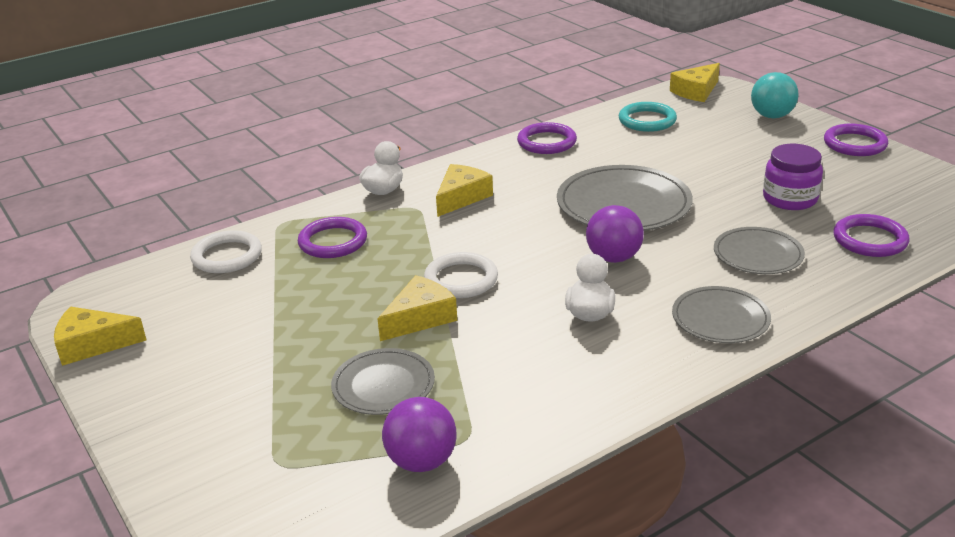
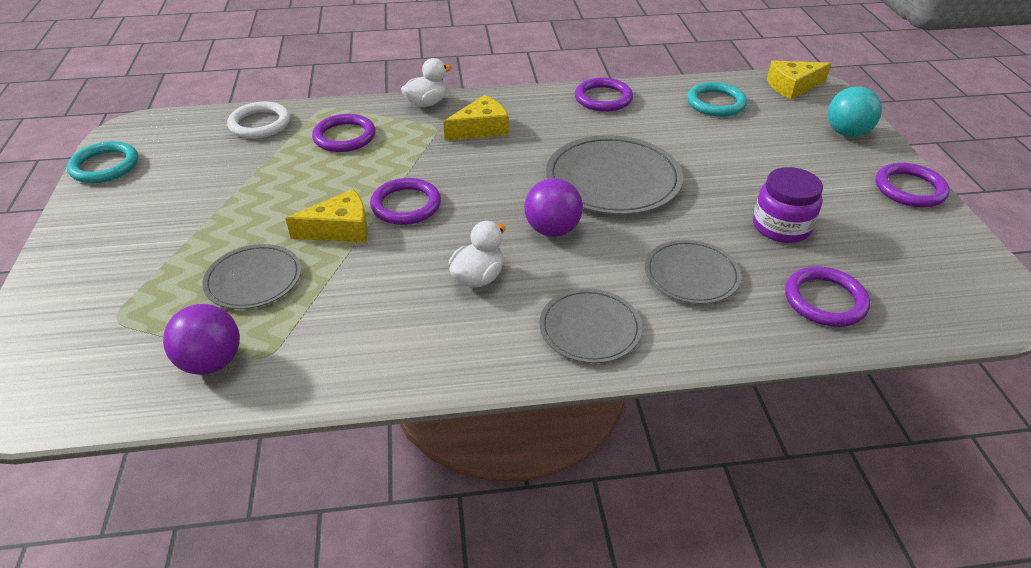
camera: 25 degrees right, 10 degrees up
(92, 344) = (105, 166): yellow cheese -> turquoise ring
(461, 279) = (406, 205): white ring -> purple ring

